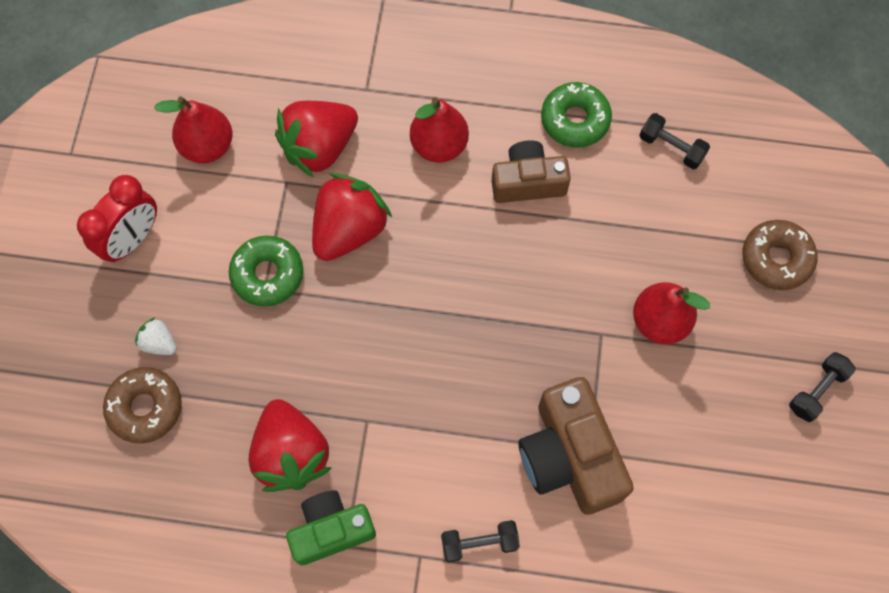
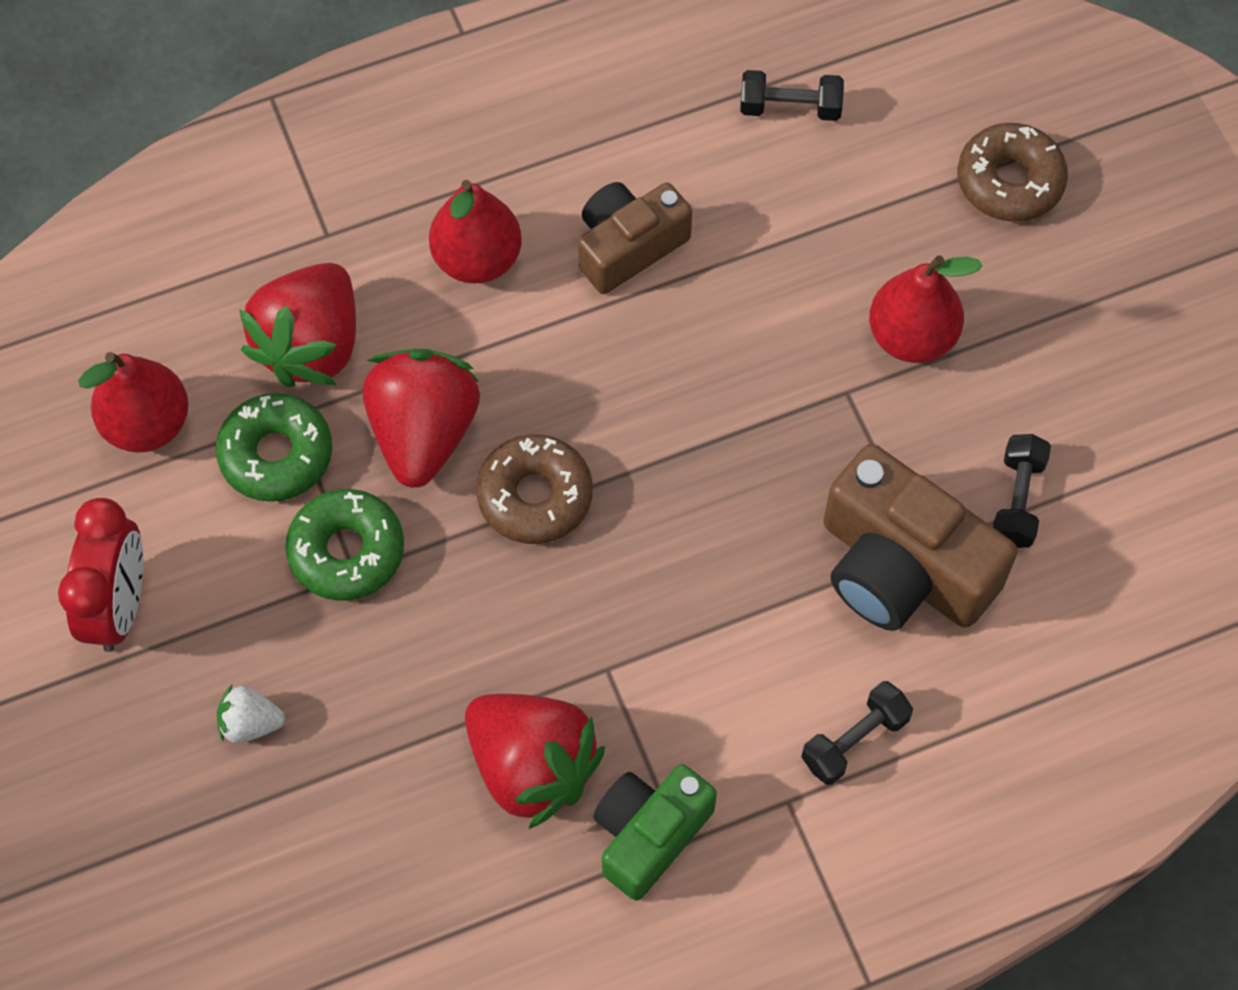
camera: 30 degrees left, 5 degrees down
(145, 407) = (286, 819): brown donut -> brown donut (535, 496)
(575, 120) = (641, 134): green donut -> green donut (276, 455)
(817, 390) = (1158, 319): black dumbbell -> black dumbbell (1017, 500)

